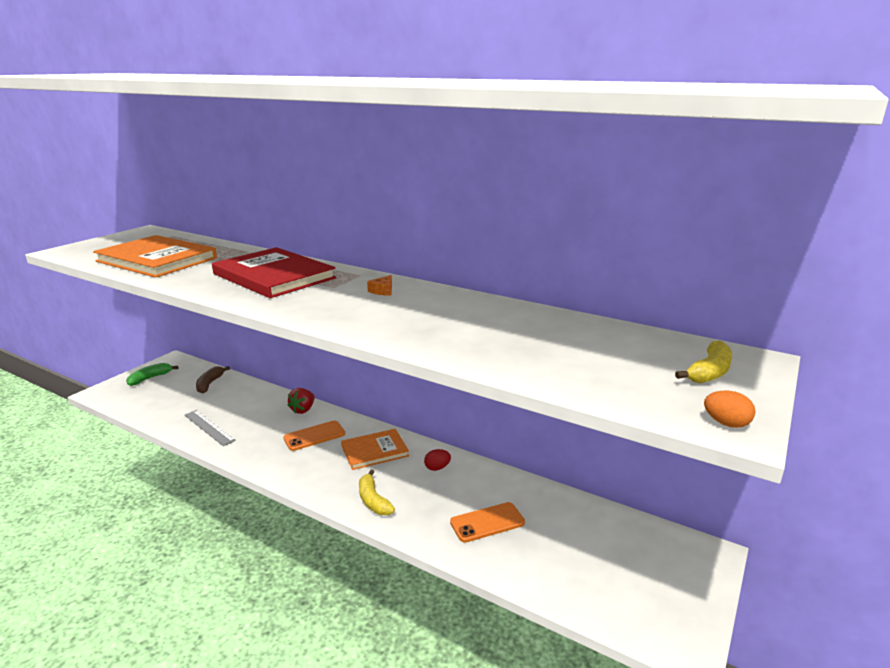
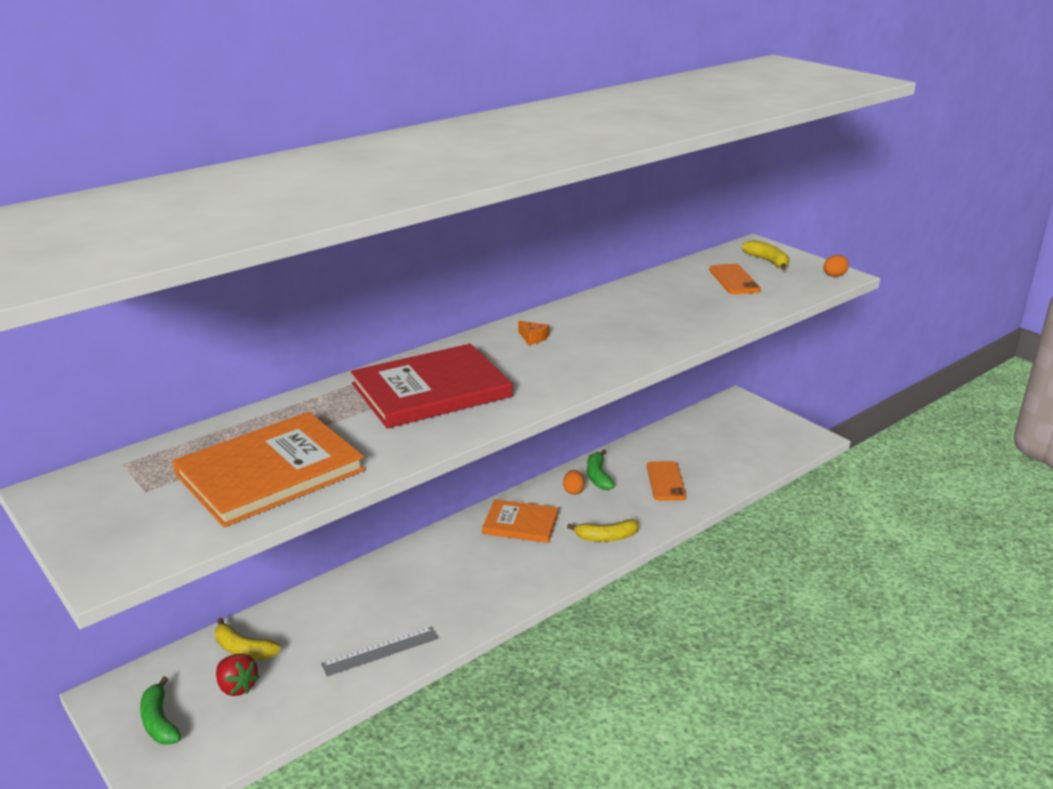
camera: 70 degrees left, 5 degrees up
(209, 384) = (243, 649): brown banana -> yellow banana
(303, 410) = (393, 565): red strawberry -> red strawberry (237, 686)
(314, 436) = (462, 562): orange phone -> orange phone (734, 280)
(374, 451) = (520, 523): orange book -> orange book turned 75 degrees counterclockwise
(437, 468) = (573, 491): red egg -> orange egg
(469, 477) = (598, 476): none -> green banana

